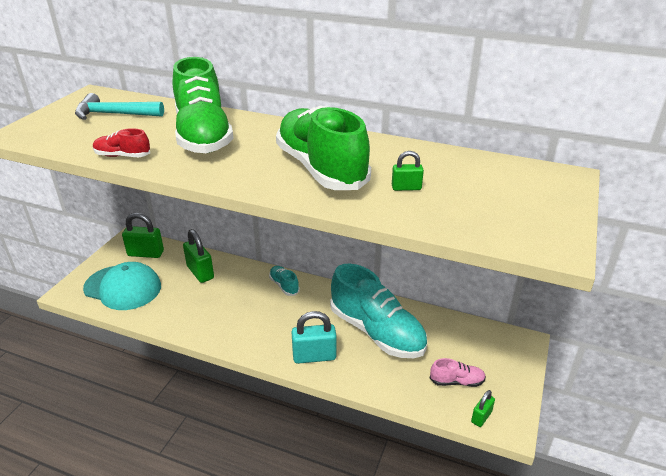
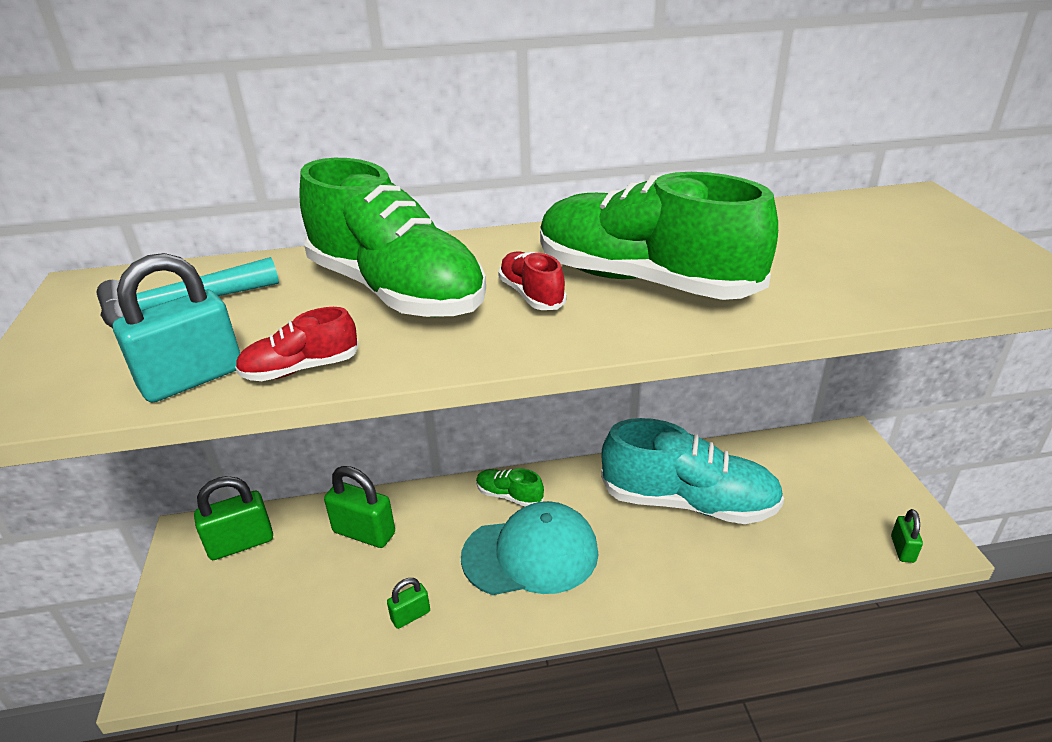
camera: 30 degrees left, 0 degrees up
(123, 287) = (252, 617): turquoise cap -> turquoise cap (531, 554)
(258, 157) = (531, 295): none -> red shoe
(284, 286) = (509, 496): turquoise shoe -> green shoe
(314, 356) = (646, 575): turquoise padlock -> turquoise padlock (192, 378)
(406, 188) = (786, 268): green padlock -> green padlock (410, 615)
(456, 381) = (835, 519): pink shoe -> none

